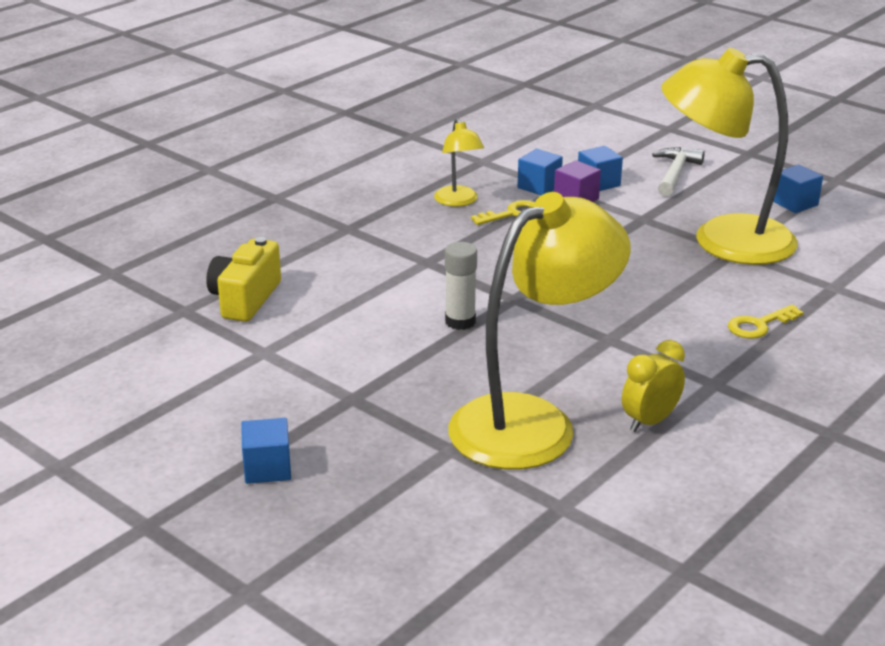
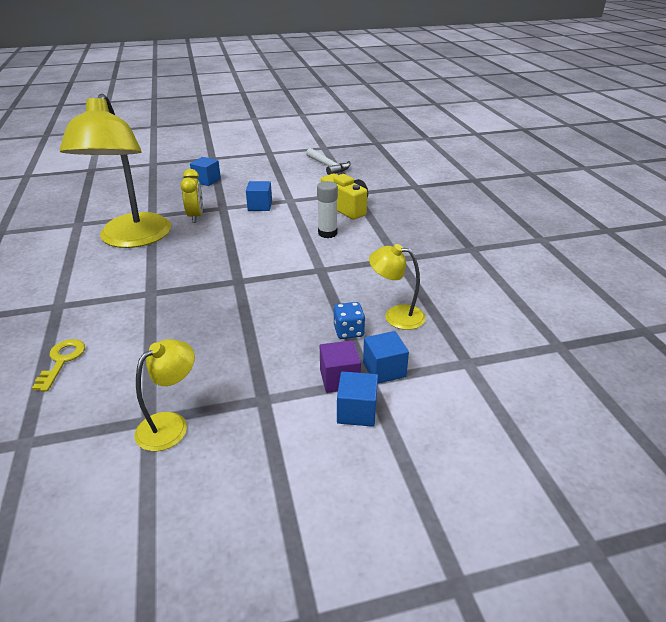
camera: 125 degrees right, 5 degrees up
(460, 321) = (240, 254): white glue stick -> white glue stick (327, 233)
(512, 214) = (348, 331): yellow key -> blue dice
(650, 421) = (74, 269): yellow clock -> yellow clock (196, 216)
(675, 173) = (324, 488): white hammer -> white hammer (328, 166)
(722, 240) = (171, 424): yellow lamp -> yellow lamp, size x0.47
(795, 203) = (155, 549): blue cube -> blue cube (260, 206)

